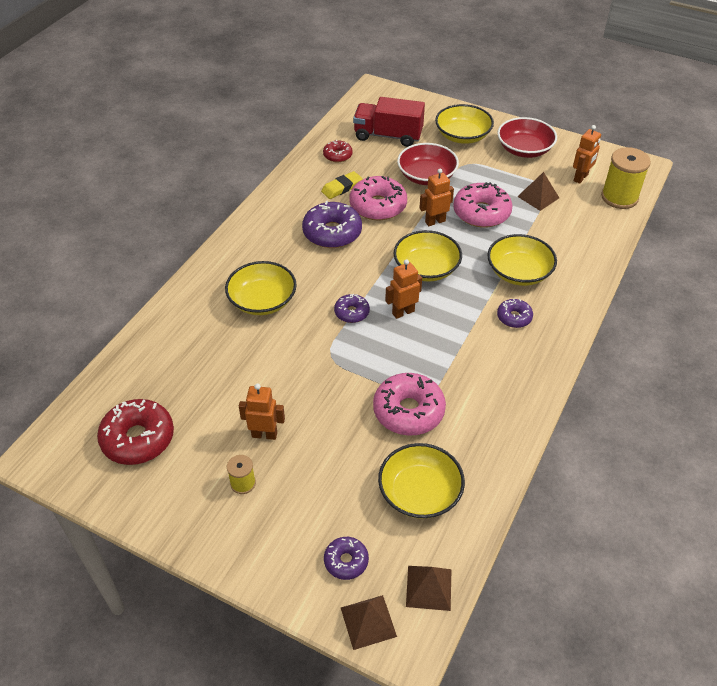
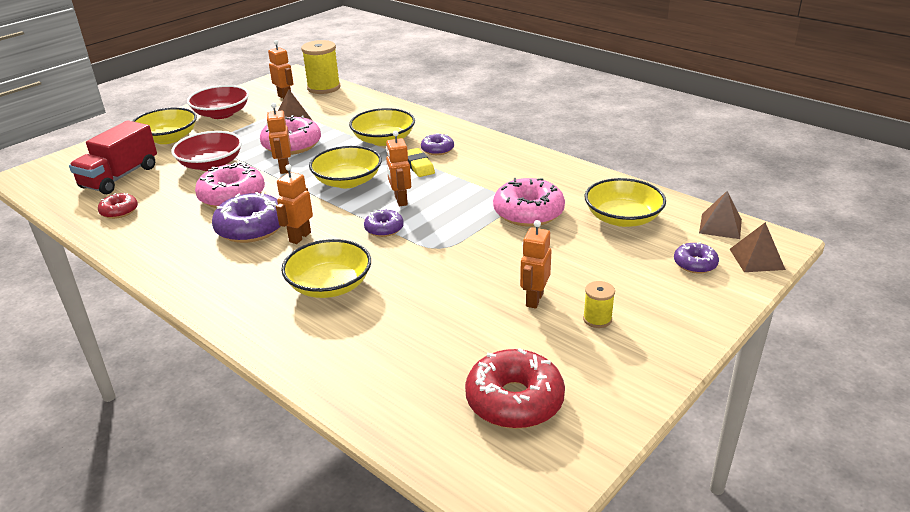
camera: 75 degrees left, 15 degrees down
(326, 264) = (300, 237): none -> orange robot
(342, 188) = (180, 214): yellow eraser -> yellow eraser (418, 165)

